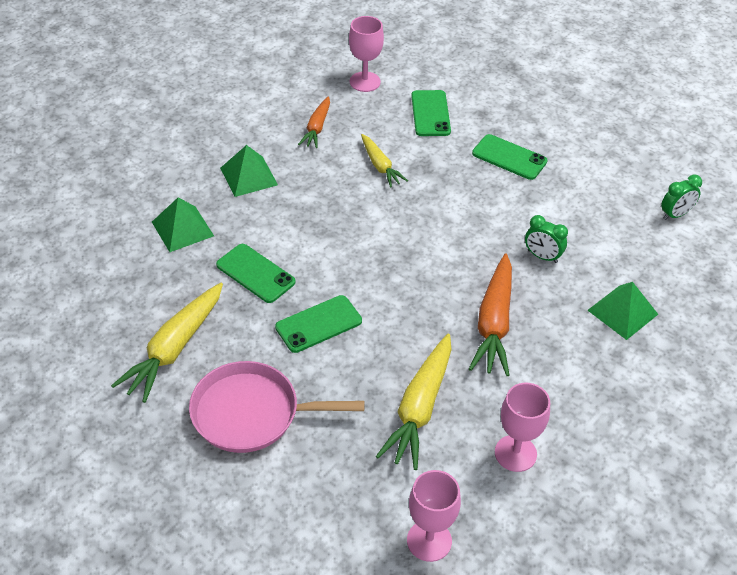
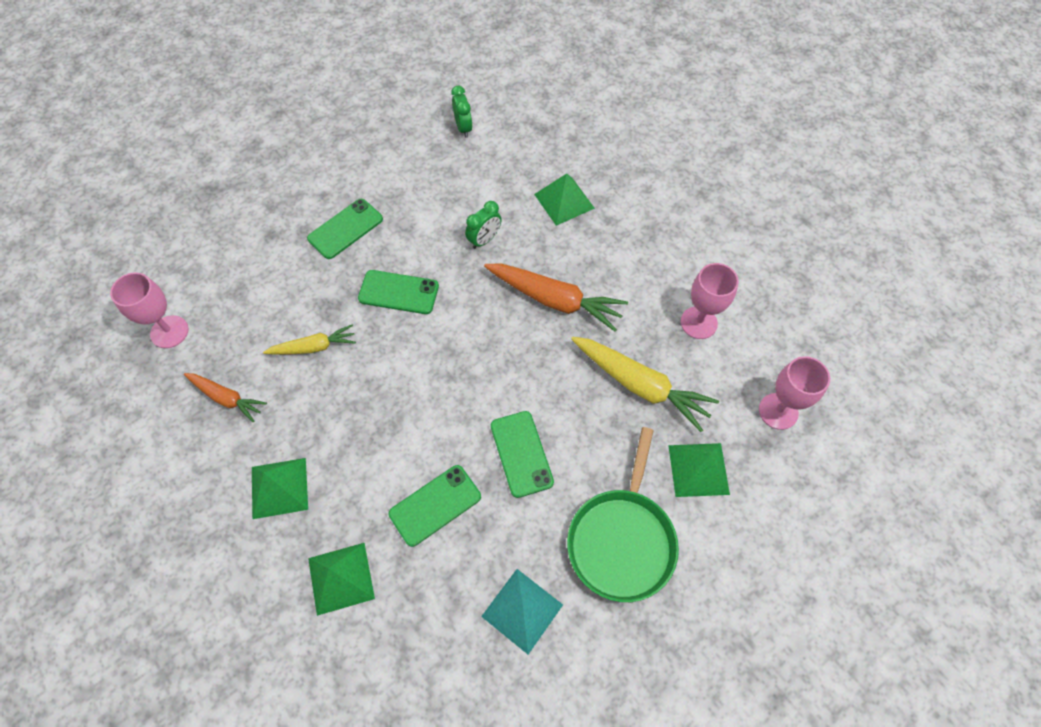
camera: 75 degrees left, 15 degrees up
(174, 348) = (522, 610): yellow carrot -> turquoise pyramid
(251, 413) = (622, 540): pink pan -> green pan
(339, 469) = (698, 469): none -> green pyramid
(430, 113) = (251, 280): green phone -> green phone (398, 292)

